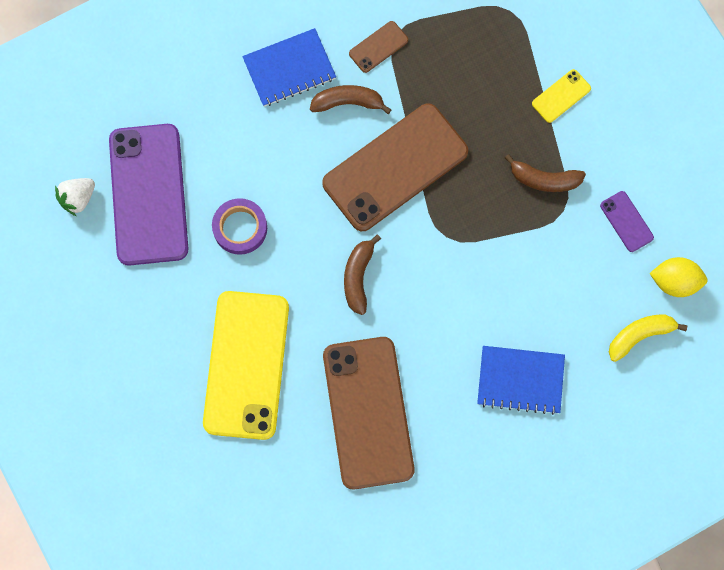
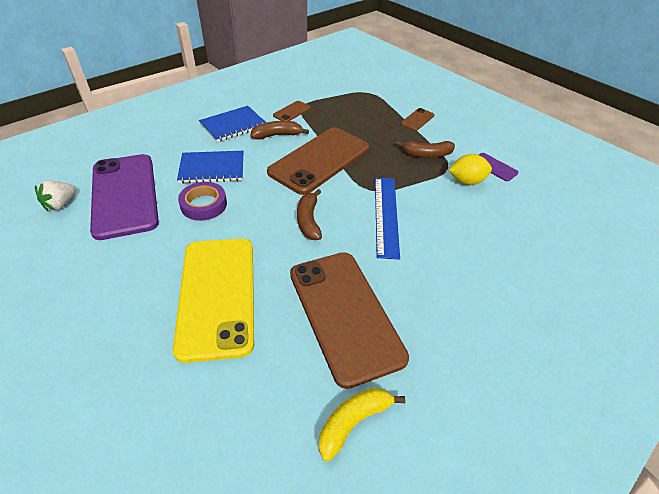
camera: 15 degrees left, 30 degrees down
(452, 284) = (386, 215): none -> blue ruler
(520, 380) = (471, 267): blue notebook -> blue notebook (212, 168)
(561, 96) = (417, 119): yellow phone -> brown phone
(640, 335) = (546, 225): yellow banana -> yellow banana (353, 422)
(674, 281) = (548, 192): yellow lemon -> yellow lemon (466, 181)

